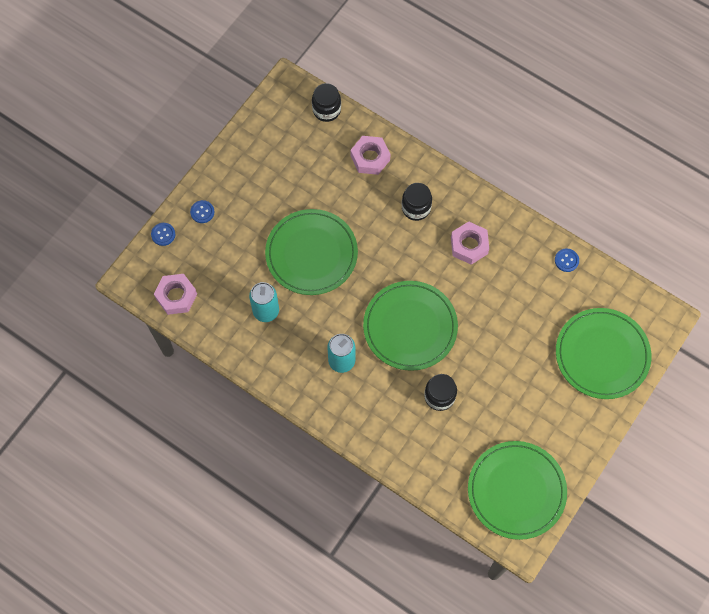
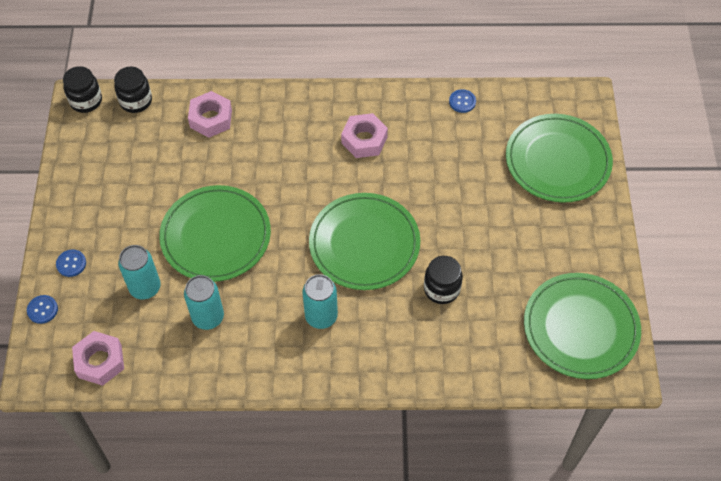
camera: 35 degrees left, 10 degrees down
(239, 262) = (145, 287): none -> turquoise can
(416, 208) = (289, 137): black jar -> black jar (86, 101)

